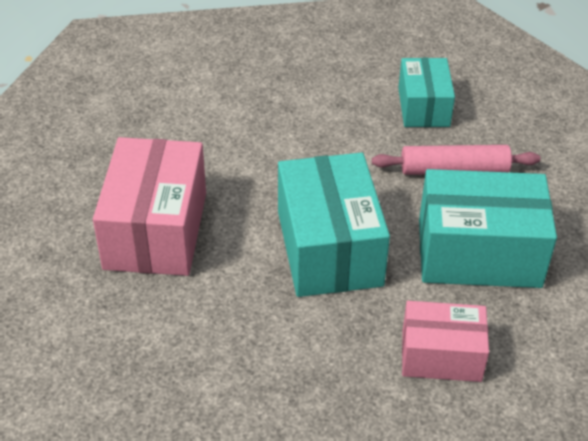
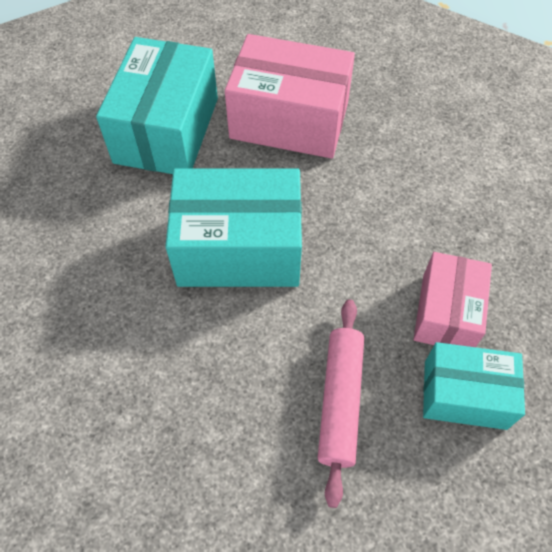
camera: 100 degrees right, 15 degrees up
(441, 355) = (79, 318): pink box -> pink box (446, 313)
(479, 253) = (200, 391): turquoise box -> turquoise box (166, 130)

